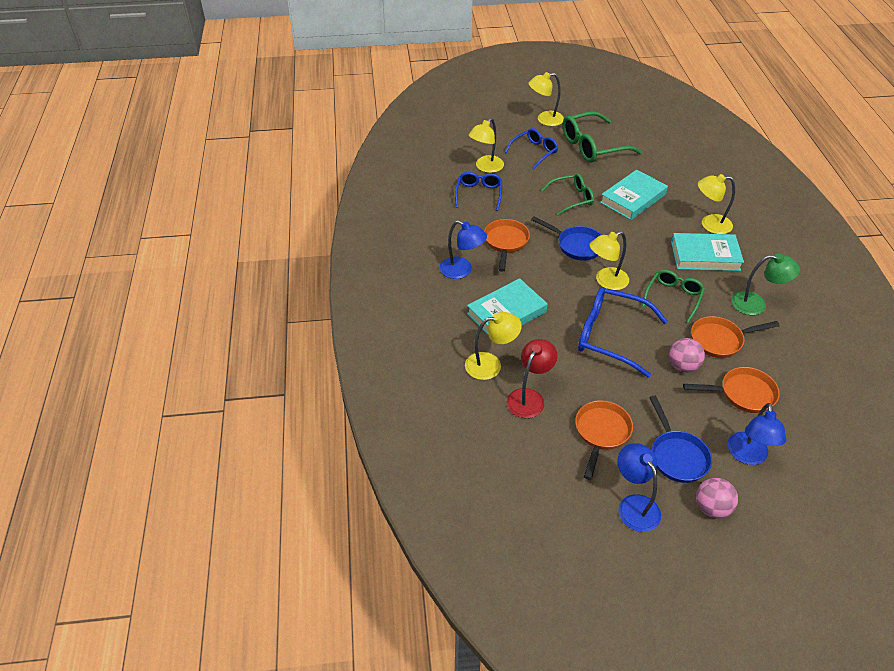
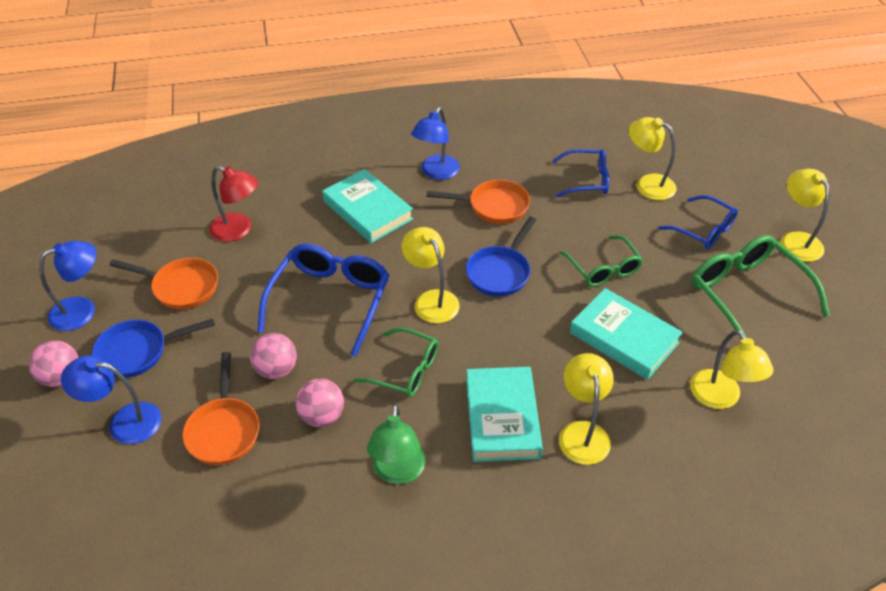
camera: 85 degrees right, 0 degrees up
(491, 364) = (287, 200): yellow lamp -> yellow lamp (720, 398)
(720, 340) = (322, 416): orange pan -> pink ball

